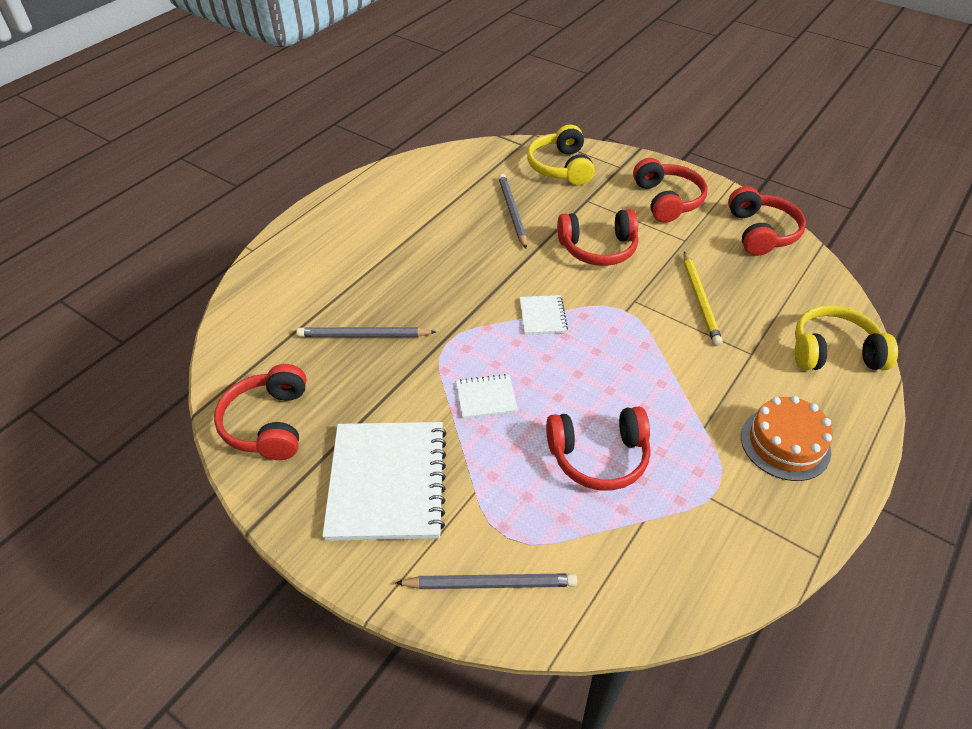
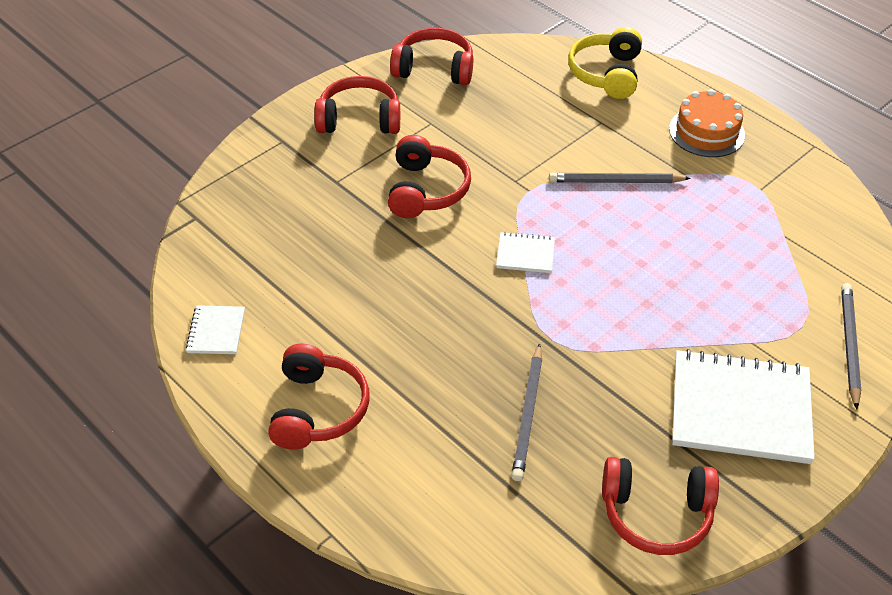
camera: 80 degrees left, 0 degrees up
(486, 398) = (636, 317): white notebook -> white notebook (216, 331)
(512, 212) = (337, 249): grey pencil -> grey pencil (615, 181)
(561, 167) = (262, 191): yellow headphones -> none
(599, 456) = (715, 248): red headphones -> red headphones (318, 409)
(700, 300) = (524, 135): yellow pencil -> none

